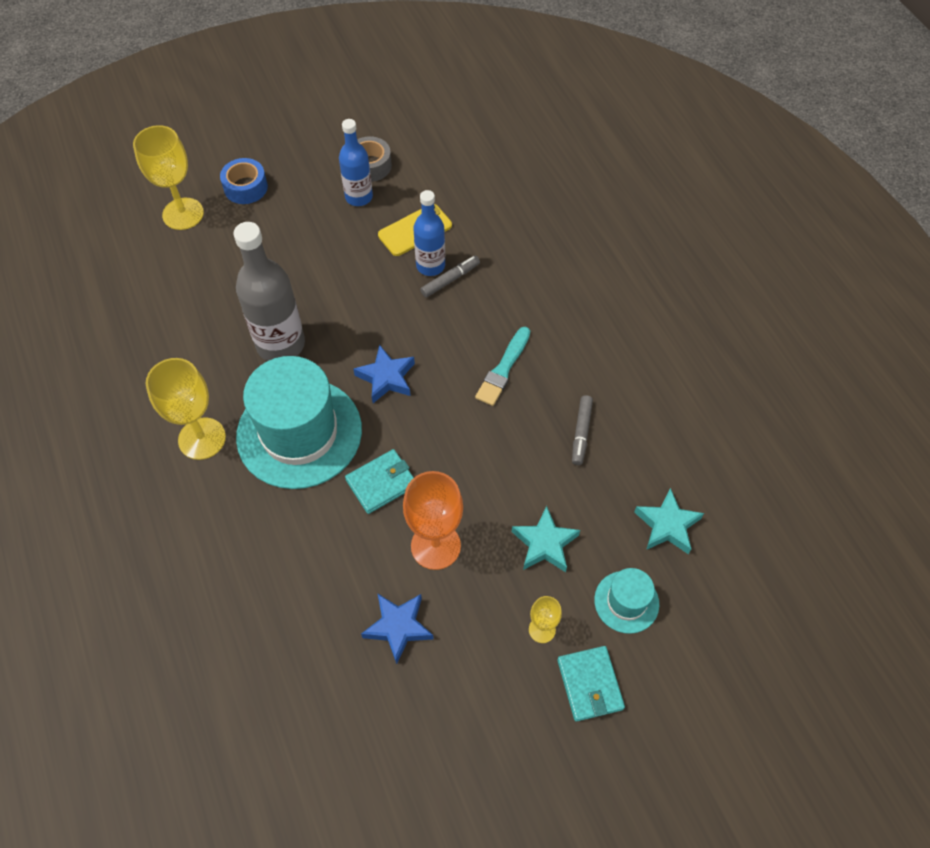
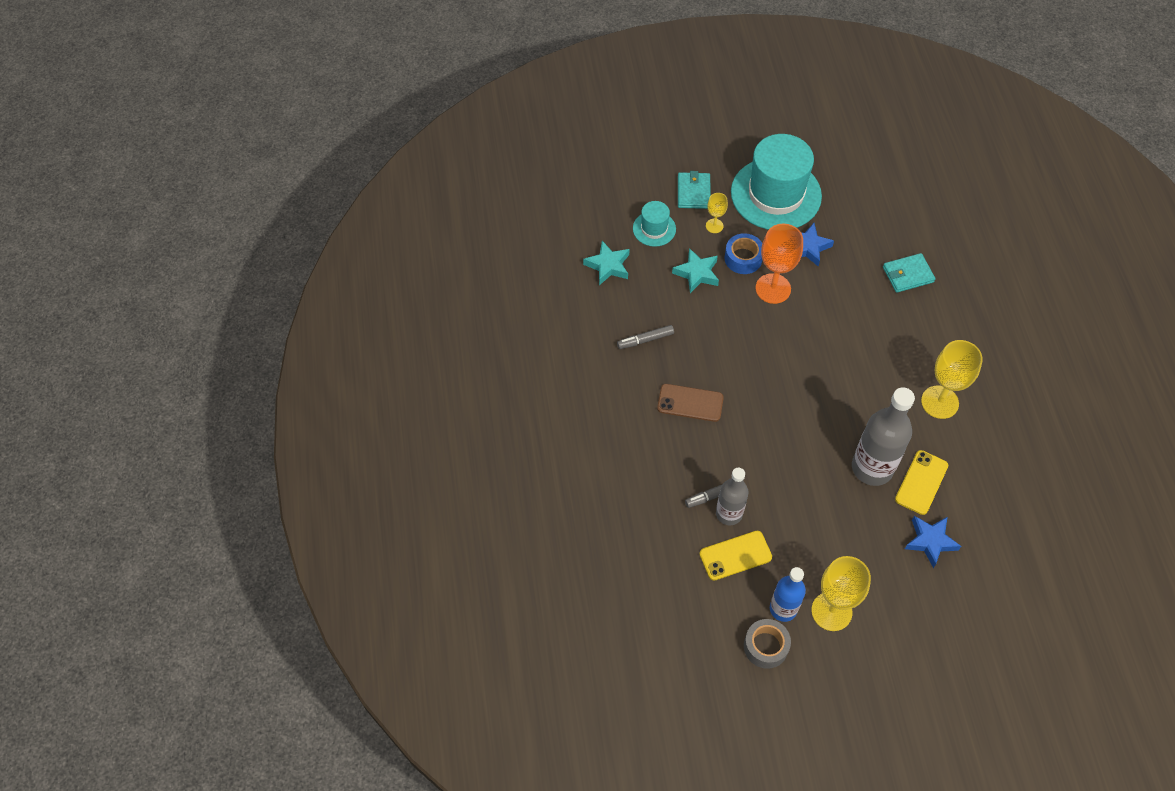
camera: 165 degrees left, 0 degrees up
(183, 214) = (960, 631): yellow goblet -> yellow goblet (831, 611)
(223, 341) = (921, 482): none -> yellow phone
(245, 187) = (896, 650): blue tape -> blue tape (743, 258)
(299, 433) = (862, 389): turquoise hat -> turquoise hat (776, 194)
(381, 483) = (804, 338): turquoise wallet -> turquoise wallet (908, 275)
(386, 377) = (787, 418): blue star -> blue star (930, 541)
(430, 266) = (729, 513): blue bottle -> grey bottle
(503, 369) = (690, 403): turquoise brush -> brown phone
(581, 433) = (645, 340): grey marker -> grey marker turned 135 degrees counterclockwise

